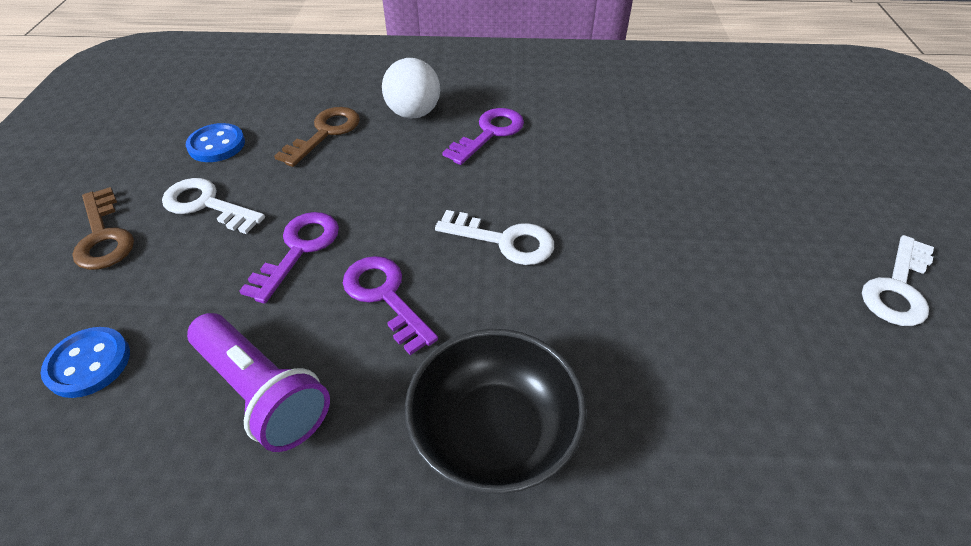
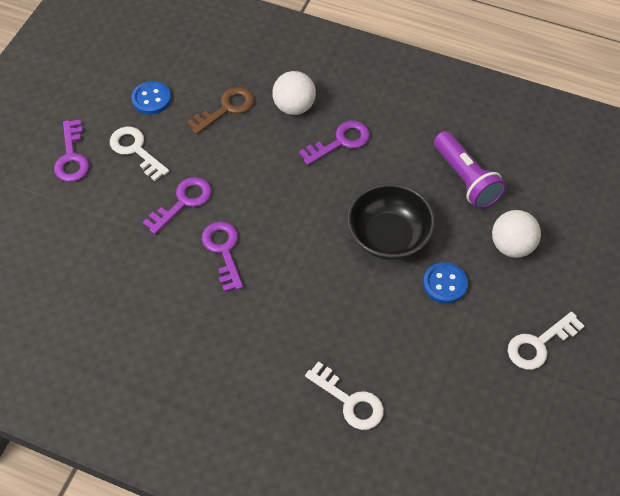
camera: 20 degrees right, 10 degrees up
(89, 363) = (56, 242): blue button -> blue button (445, 284)
(103, 236) = (72, 157): brown key -> purple key
(263, 392) = (141, 288): purple flashlight -> purple flashlight (466, 179)
(494, 433) = (252, 349): black bowl -> black bowl (388, 236)
(504, 241) = (310, 234): white key -> white key (350, 401)
(768, 186) = (512, 246): none -> white ball

